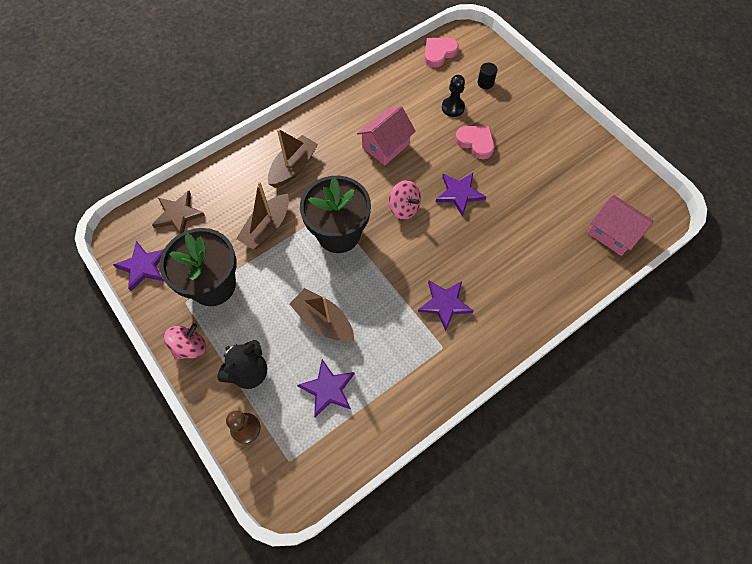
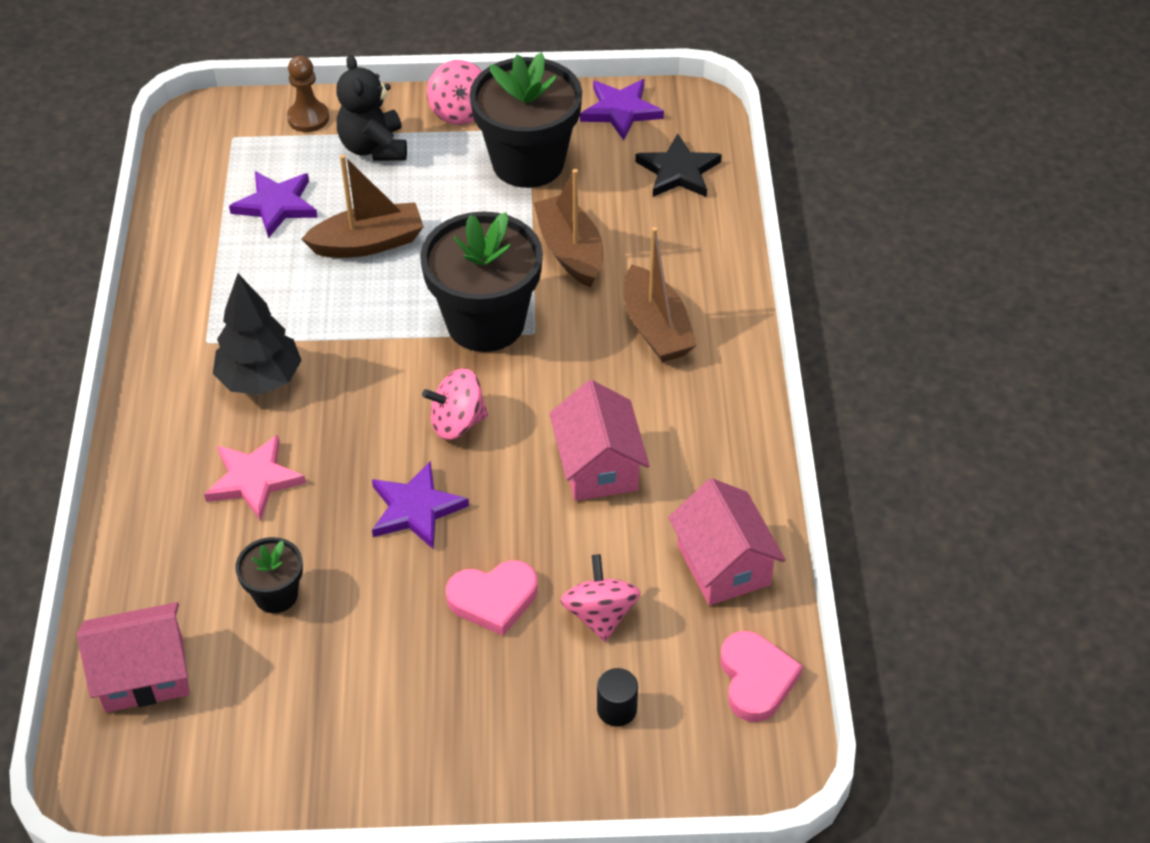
camera: 125 degrees right, 15 degrees down
(178, 214) = (678, 171): brown star -> black star
(399, 84) = (723, 565): none -> pink house
(445, 304) = (260, 380): purple star -> black tree
(453, 107) = (600, 614): black pawn -> pink spinning top
(497, 264) = (254, 480): none -> pink star
(540, 214) = (276, 595): none -> black flower pot

